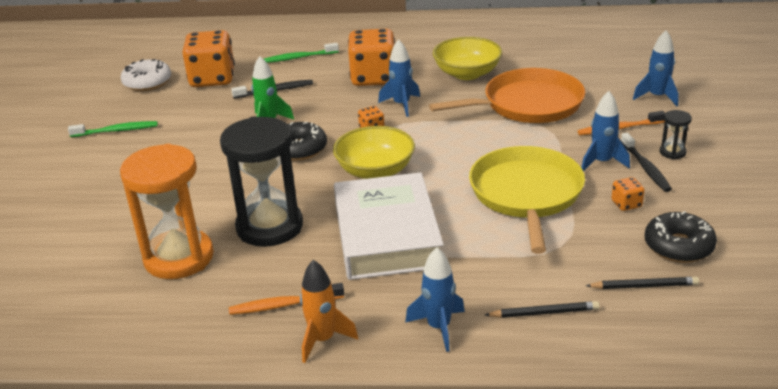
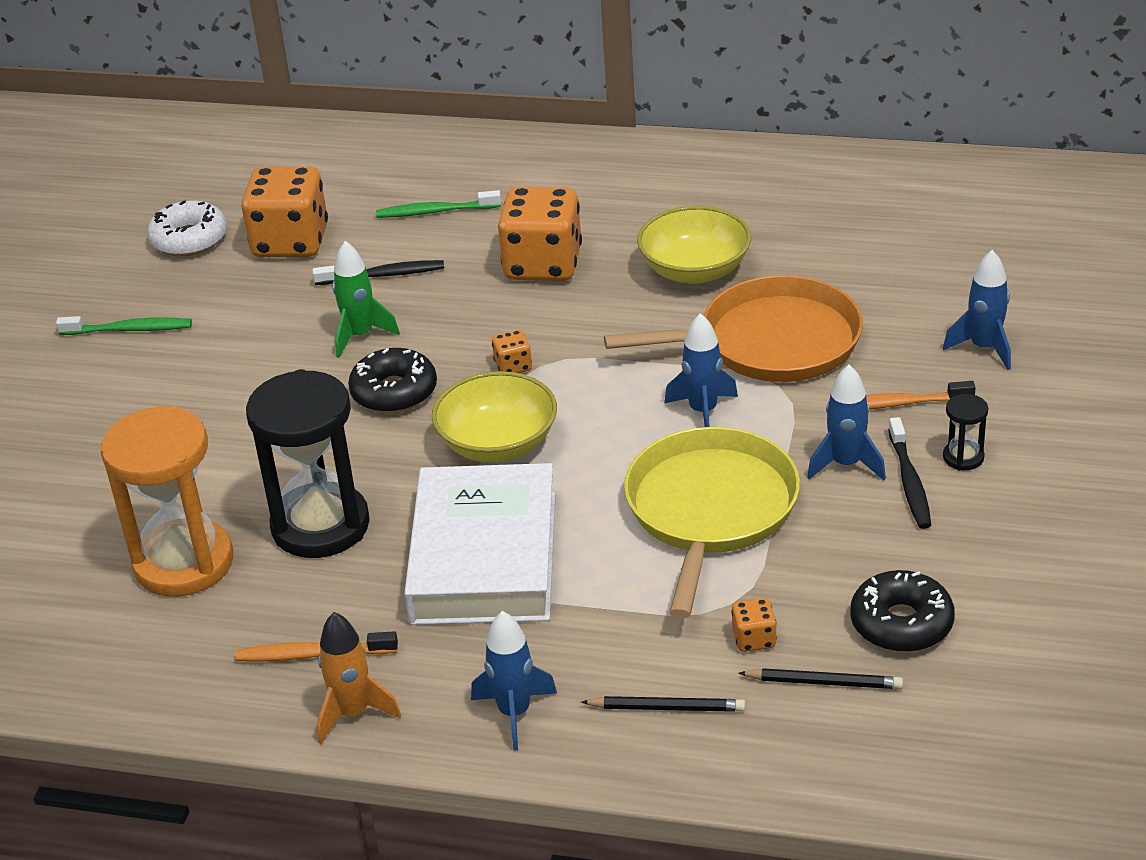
camera: 10 degrees right, 5 degrees up
(401, 105) = (572, 323): blue rocket -> blue rocket (703, 412)
(626, 204) = (853, 543): orange dice -> orange dice (754, 639)

